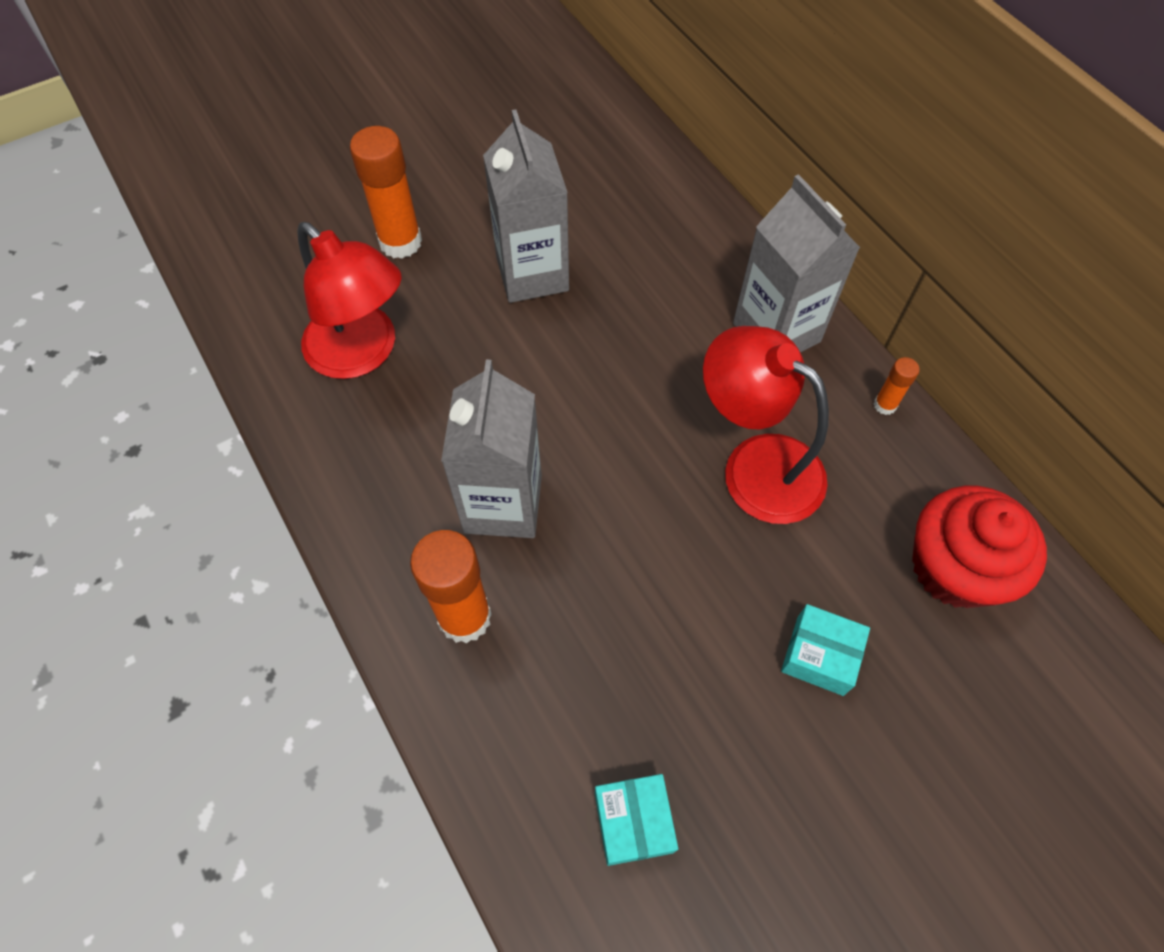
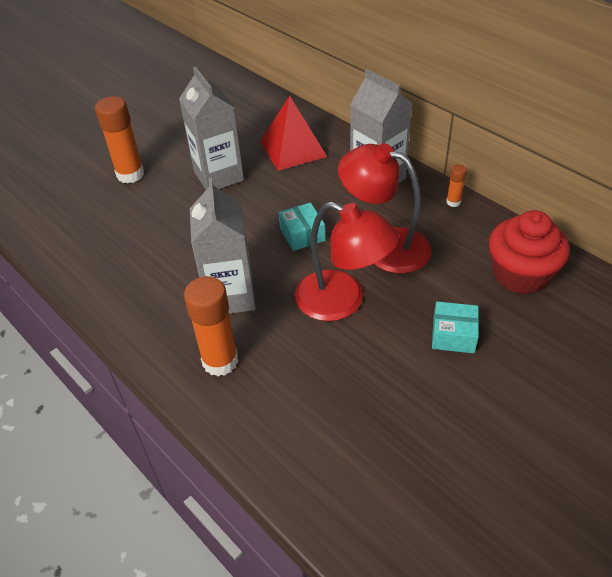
camera: 10 degrees left, 15 degrees down
(362, 353) = (119, 235): red lamp -> red lamp (342, 301)
(633, 822) = (361, 450): turquoise box -> turquoise box (302, 235)
(657, 245) = (293, 149): none -> red pyramid

